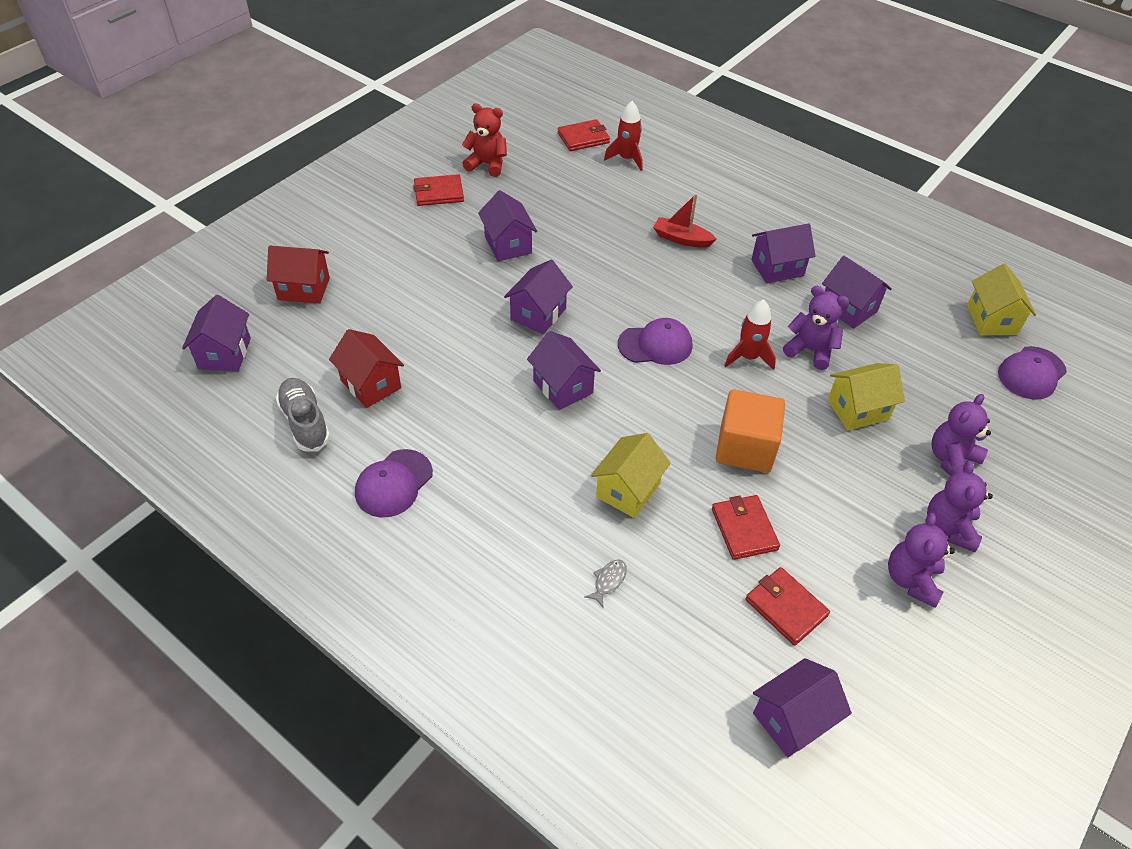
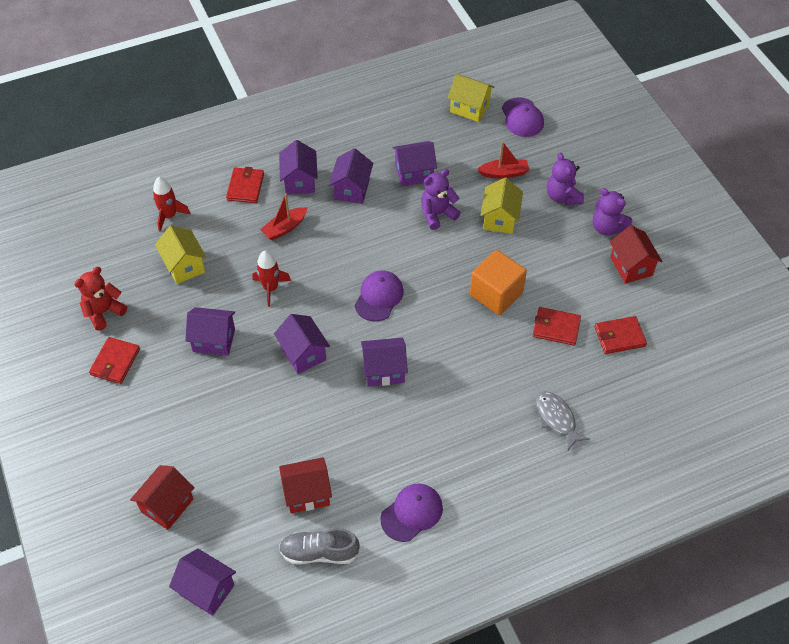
camera: 60 degrees left, 5 degrees up
(393, 483) = (412, 513): purple cap -> purple cap turned 105 degrees counterclockwise
(583, 138) = (121, 231): red wallet -> red wallet (245, 187)
(608, 581) = (557, 419): grey fish -> grey fish, size x1.75
(628, 490) = (494, 375): yellow house -> yellow house (184, 266)
(748, 357) = (422, 251): red rocket -> red rocket (270, 288)
(792, 719) = (688, 372): purple house -> purple house (299, 181)
(911, 580) = (631, 266): purple teddy bear -> red house
(929, 388) = (504, 173): none -> red boat

